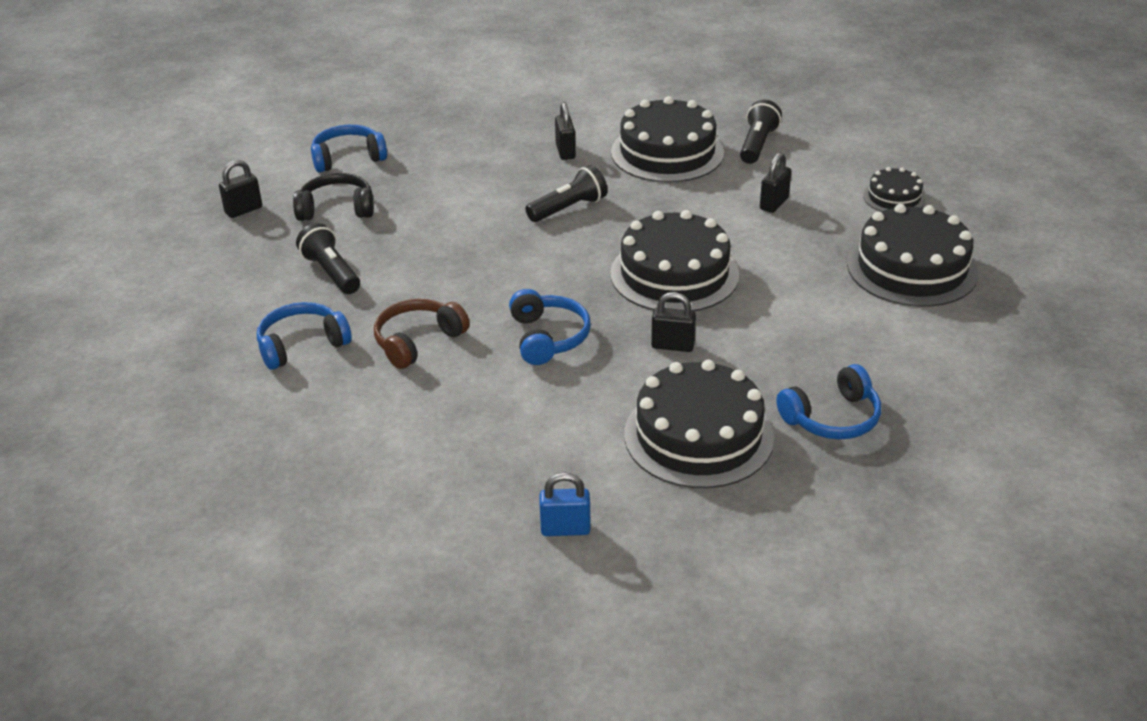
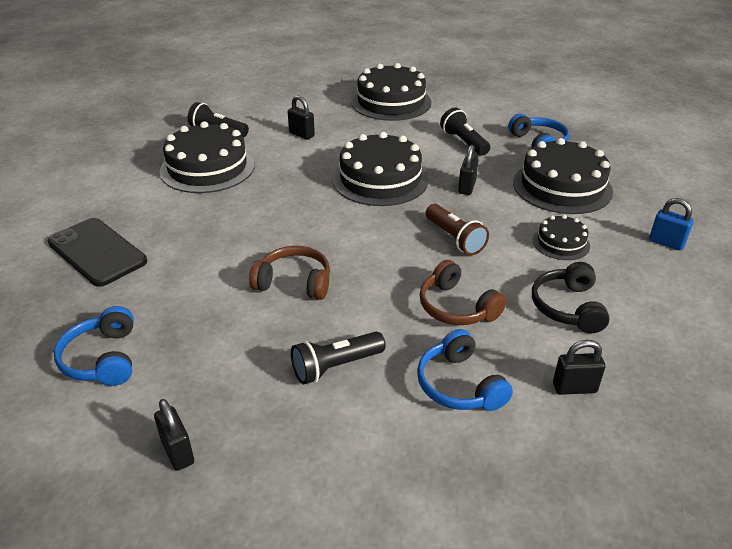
camera: 85 degrees left, 0 degrees up
(336, 209) = (211, 366): black headphones -> black headphones (568, 307)
(455, 236) = (294, 282): none -> brown headphones
(494, 123) = (97, 252): none -> black phone
(548, 337) = (454, 238): blue headphones -> brown flashlight
(565, 152) = (177, 215): black padlock -> black padlock (574, 388)
(565, 529) = (666, 243): blue padlock -> blue padlock turned 60 degrees counterclockwise
(568, 208) = (272, 218): black flashlight -> black flashlight (464, 142)
(894, 197) = (310, 96): black cake -> black cake (561, 243)

